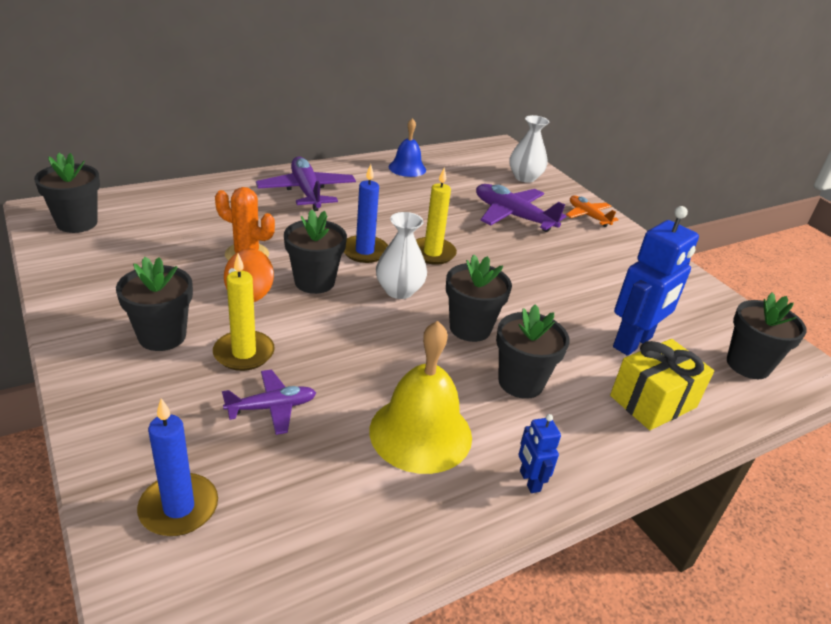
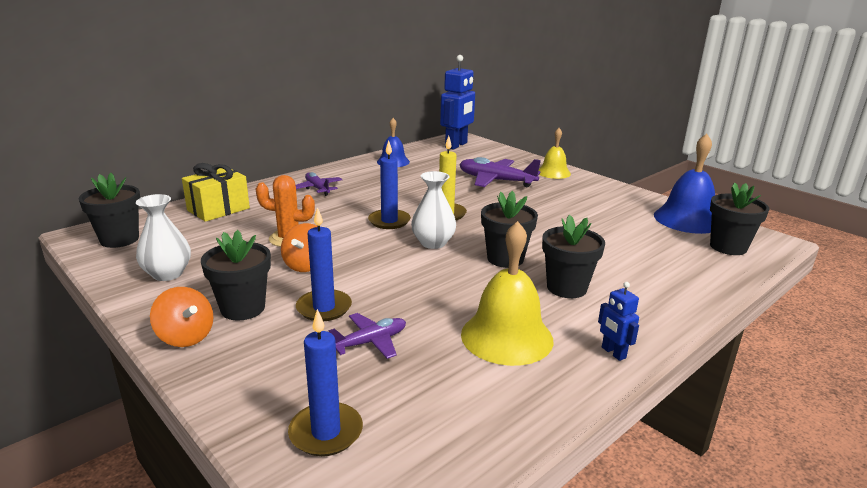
camera: 10 degrees left, 10 degrees down
(92, 360) = (186, 337): none -> orange spinning top
(244, 353) = (324, 308): yellow candle -> blue candle
(306, 192) = (317, 188): purple plane -> purple plane, size x0.60
(314, 282) = (358, 248): black flower pot -> none
(524, 177) = (490, 155): white vase -> white vase (167, 274)
(588, 216) = (553, 172): orange plane -> yellow bell
(633, 343) = (636, 247): blue robot -> blue robot (456, 145)
(653, 401) = (674, 282): yellow gift -> yellow gift (218, 209)
(718, 314) = (687, 219): none -> blue bell

